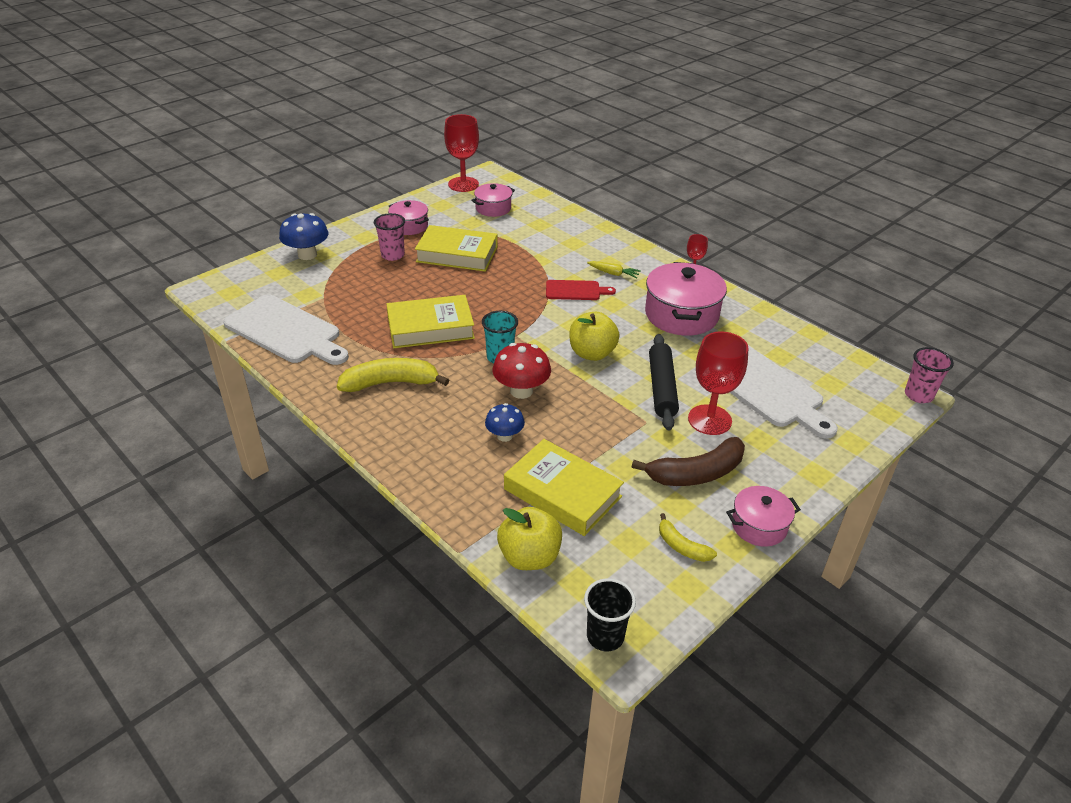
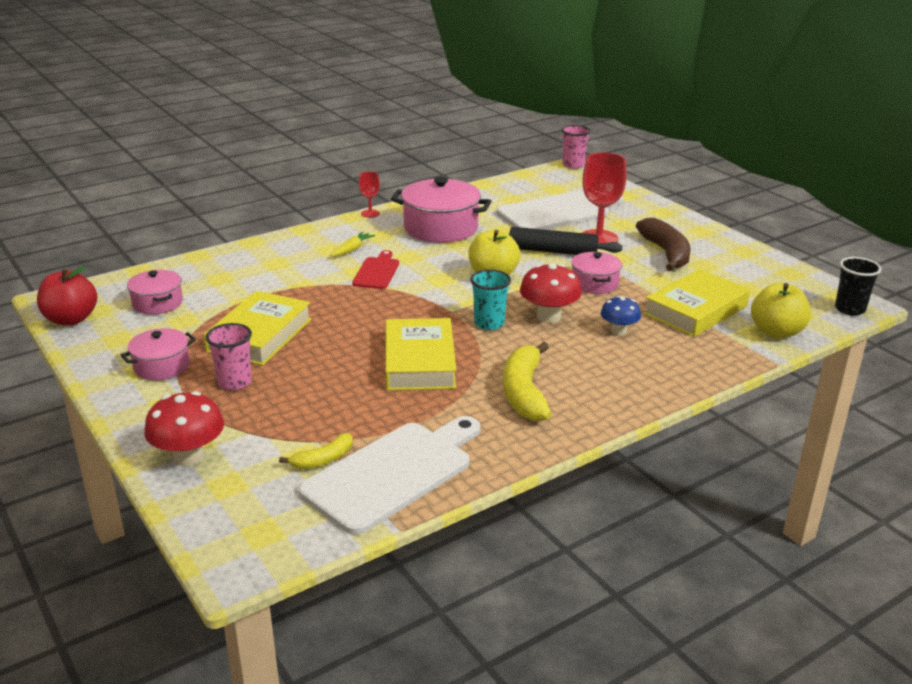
camera: 80 degrees left, 10 degrees down
(307, 255) = (189, 457): blue mushroom -> red mushroom
(463, 184) = (71, 319): red goblet -> red apple
(682, 546) = (750, 269): yellow banana -> yellow banana (323, 459)
(759, 526) = (722, 239): pink pot -> pink pot (594, 283)

